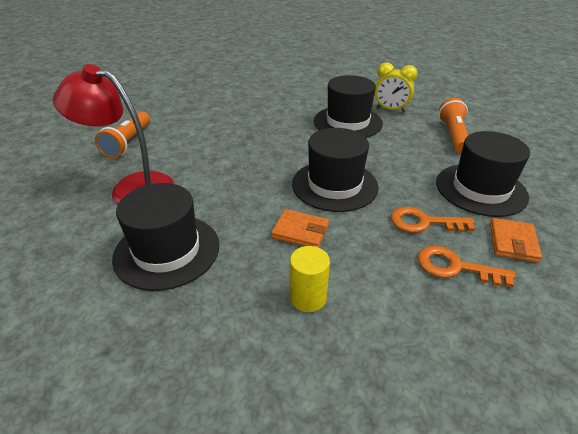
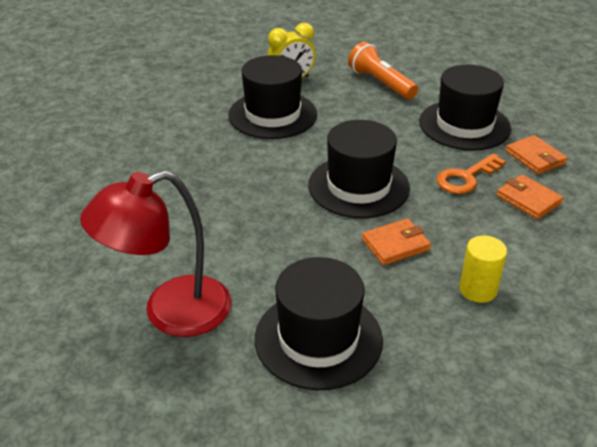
camera: 45 degrees left, 0 degrees up
(128, 143) = (65, 271): orange flashlight -> none
(455, 267) = (528, 200): orange key -> orange wallet

